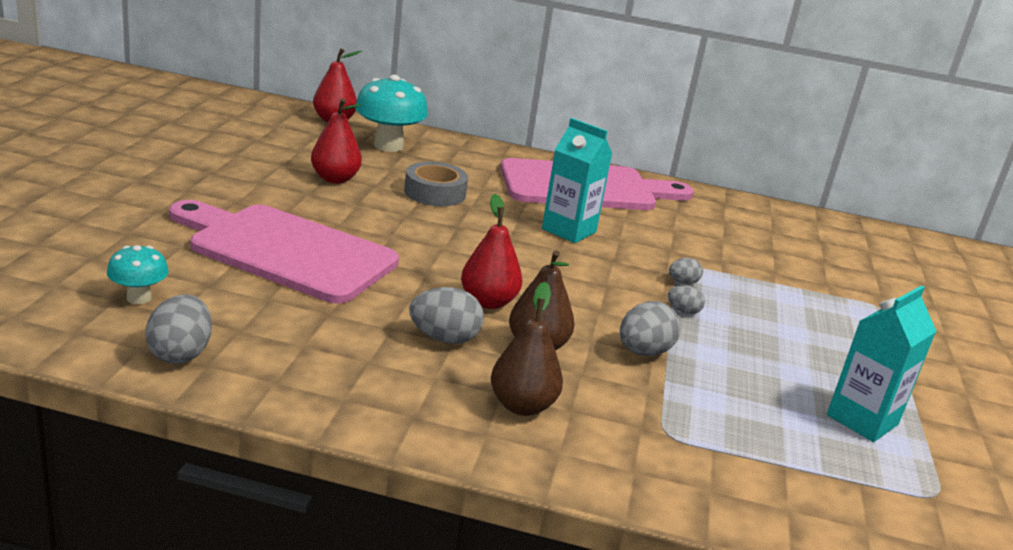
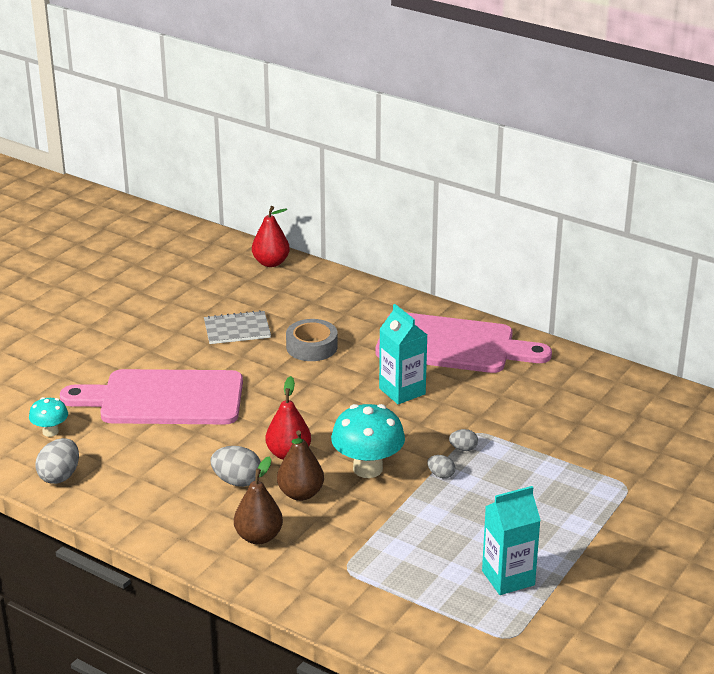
camera: 25 degrees right, 5 degrees up
(285, 251) = (164, 399): pink cutting board -> pink cutting board turned 45 degrees counterclockwise
(335, 179) = (237, 329): red pear -> grey notebook
(388, 146) = (302, 293): turquoise mushroom -> turquoise mushroom (367, 468)
(643, 352) = (379, 506): grey egg -> none

